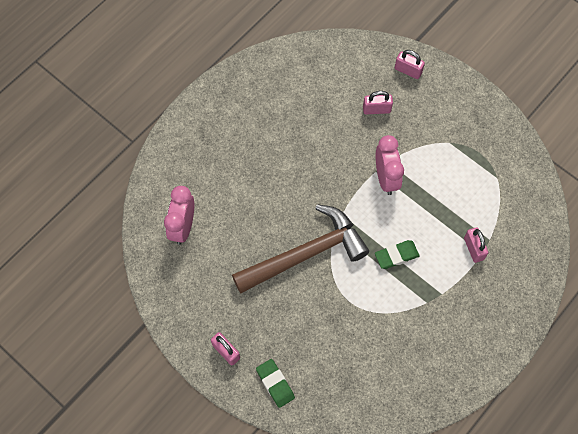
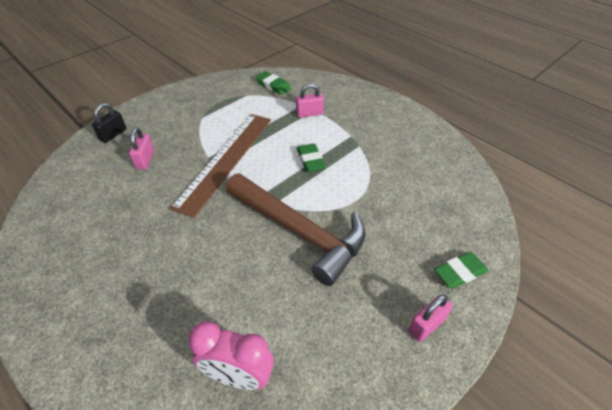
camera: 85 degrees left, 20 degrees down
(306, 254) = (299, 231): brown hammer -> brown hammer turned 150 degrees clockwise
(386, 178) = (225, 160): pink clock -> brown ruler
(408, 70) = (113, 134): pink padlock -> black padlock
(521, 204) = (273, 86): none -> green eraser

